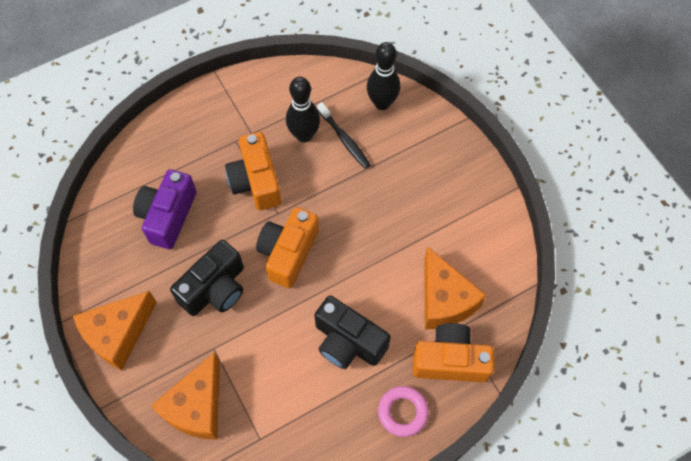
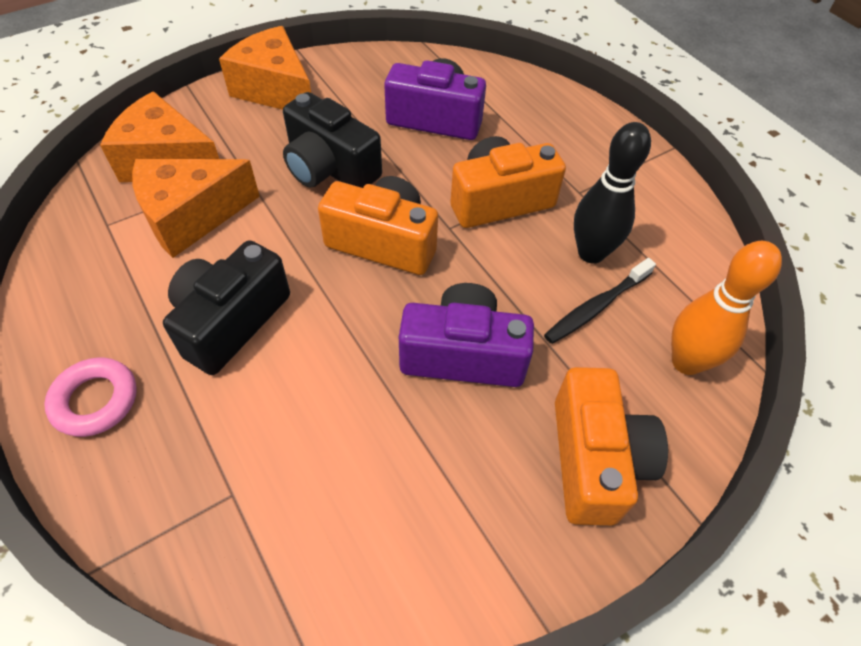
camera: 85 degrees right, 10 degrees down
(375, 212) = (463, 354): none -> purple camera
(382, 103) = (686, 362): black bowling pin -> orange bowling pin
(444, 300) = (290, 469): orange cheese -> orange cheese (191, 217)
(450, 361) = (170, 478): orange camera -> orange camera (595, 460)

